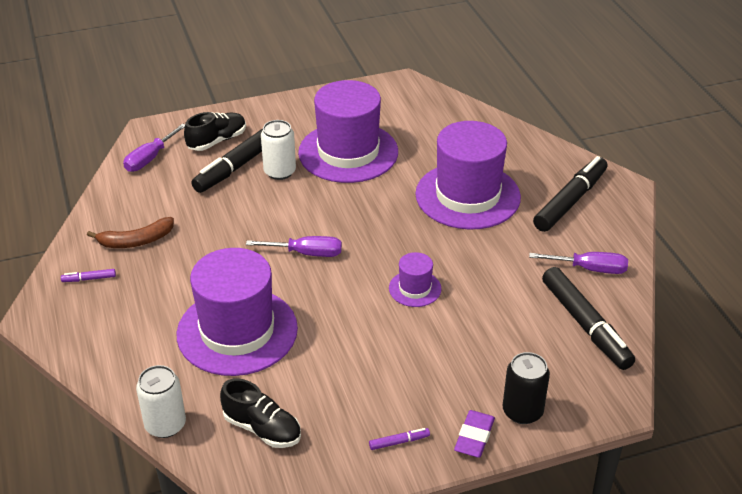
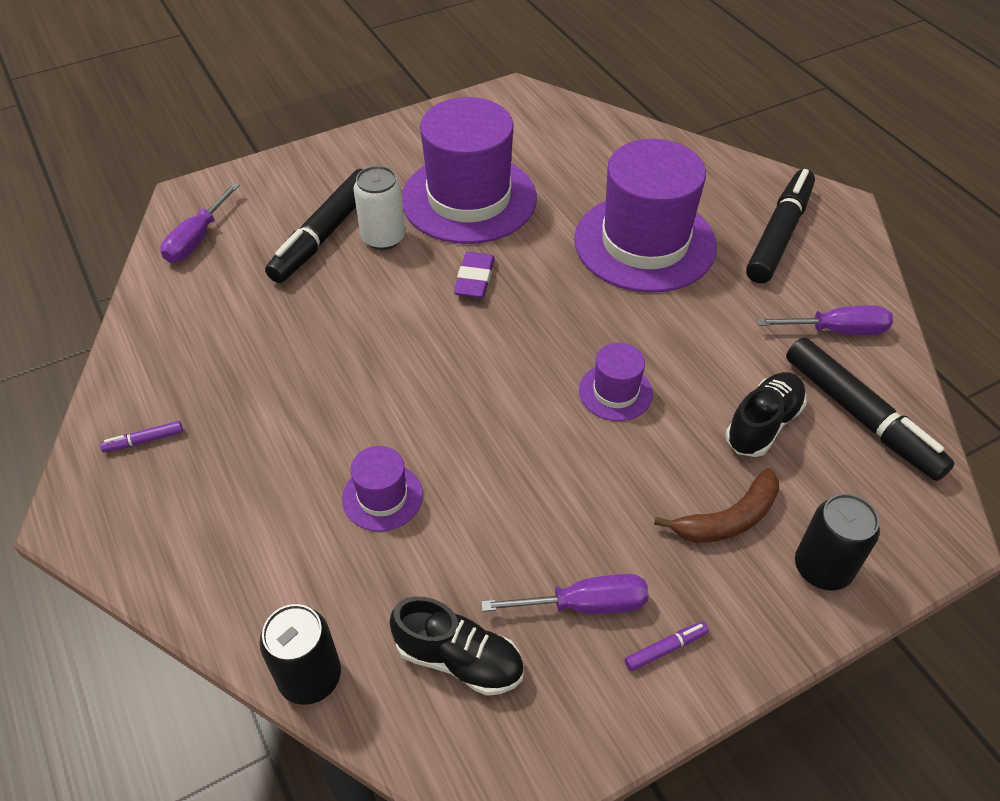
camera: 10 degrees left, 10 degrees up
(136, 241) = (203, 369): brown banana -> brown banana (728, 519)
(165, 425) = (310, 677): white can -> black can
(217, 141) = (286, 202): black shoe -> black shoe (763, 425)
(237, 331) = (382, 497): purple hat -> purple hat, size x0.46
(306, 253) = (451, 357): purple screwdriver -> purple screwdriver (584, 605)
(474, 437) = (769, 622): purple eraser -> purple eraser (474, 279)

